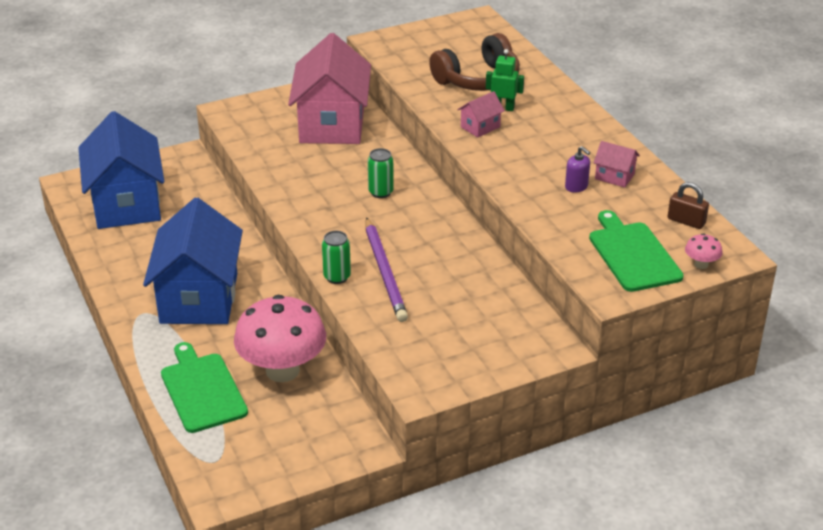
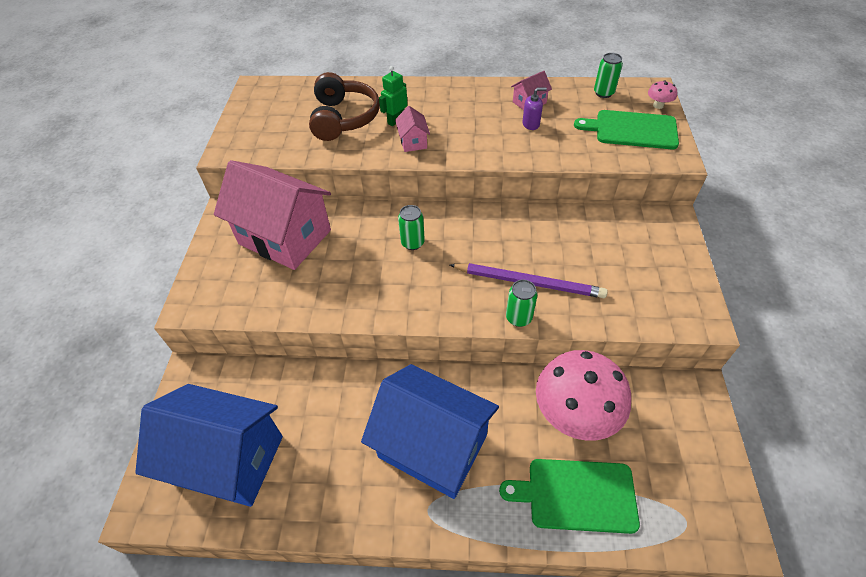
camera: 60 degrees left, 15 degrees up
(686, 221) = (603, 93): brown padlock -> green can

